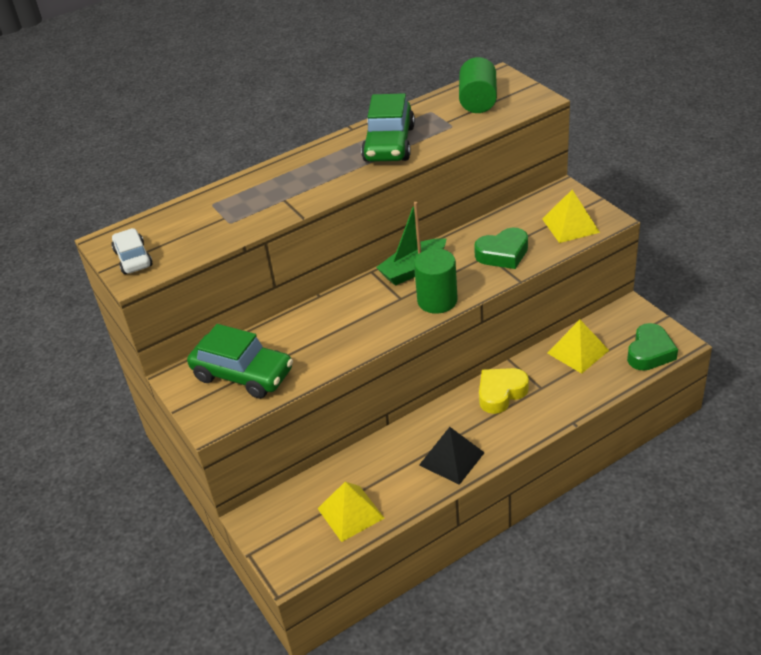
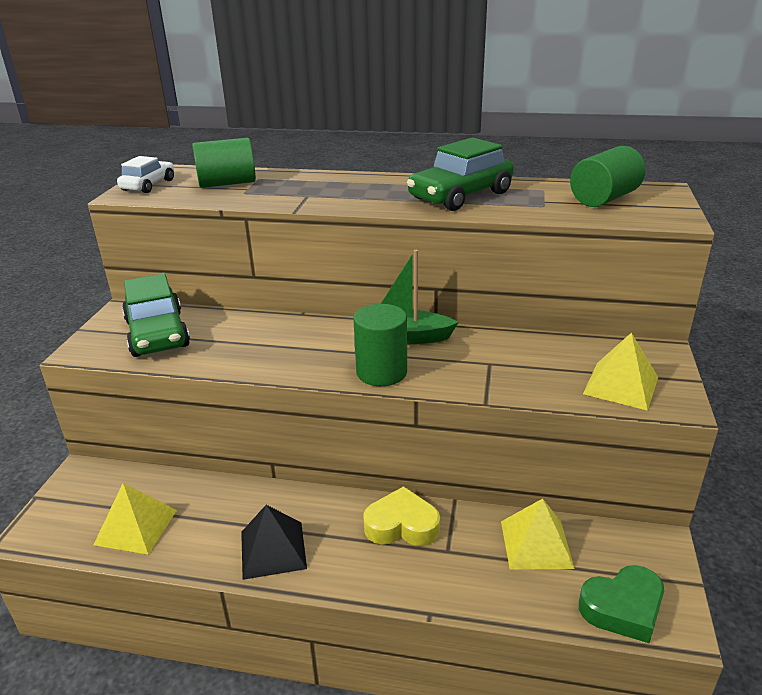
camera: 40 degrees right, 10 degrees down
(197, 222) = (227, 183): none -> green cylinder
(503, 254) = (506, 370): green heart -> none

